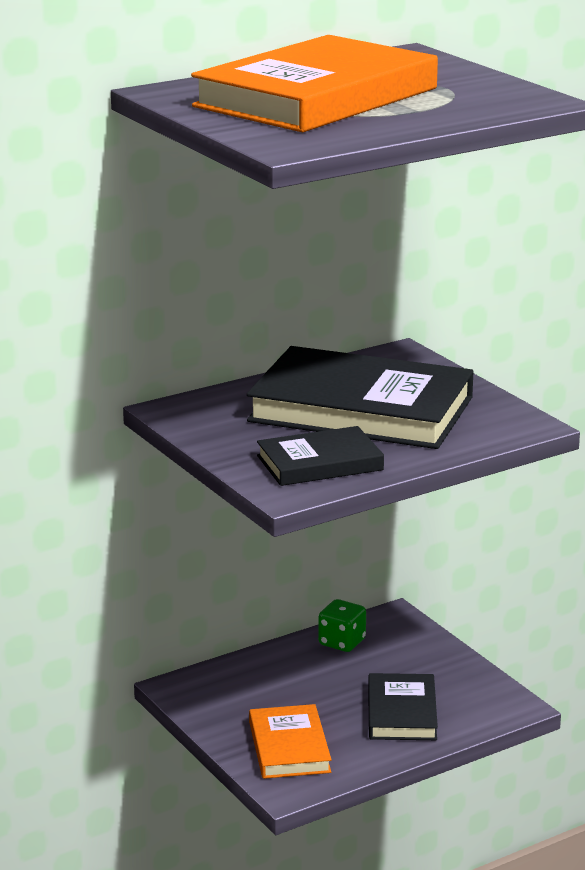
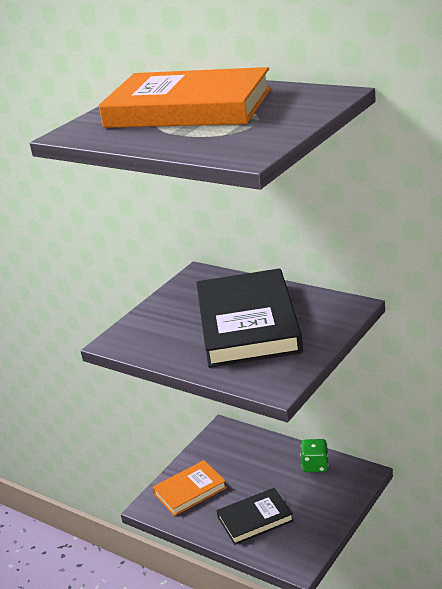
camera: 70 degrees right, 5 degrees up
(320, 463) = (159, 338): black book -> none

